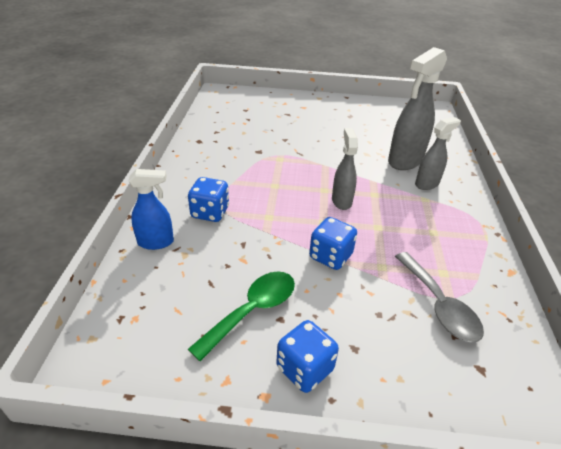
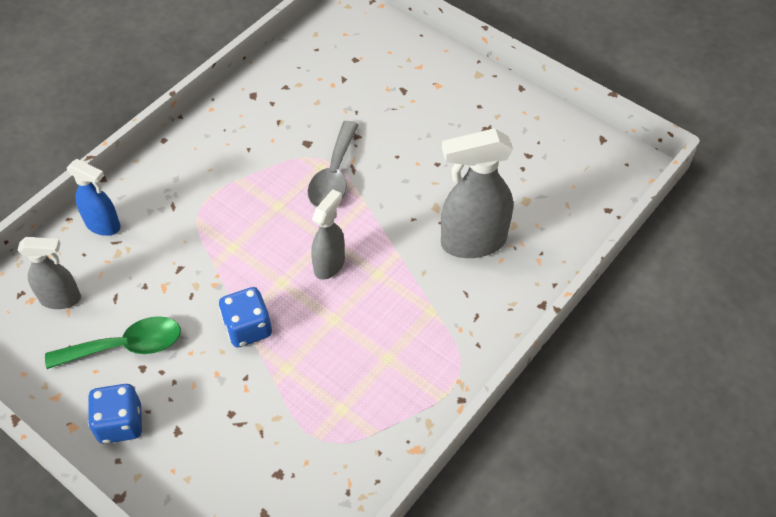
camera: 35 degrees right, 15 degrees up
(210, 212) = (180, 212): blue dice -> none
(427, 184) = (459, 290): grey spray bottle -> grey spray bottle (61, 299)
(439, 305) = (295, 438): grey spoon -> grey spoon (334, 175)

